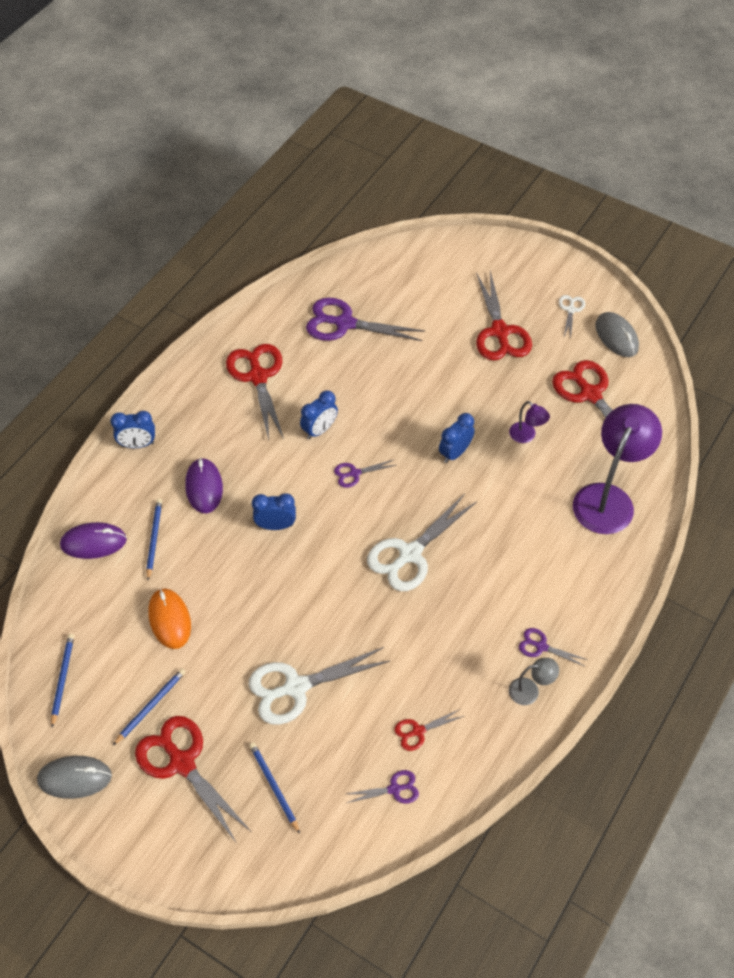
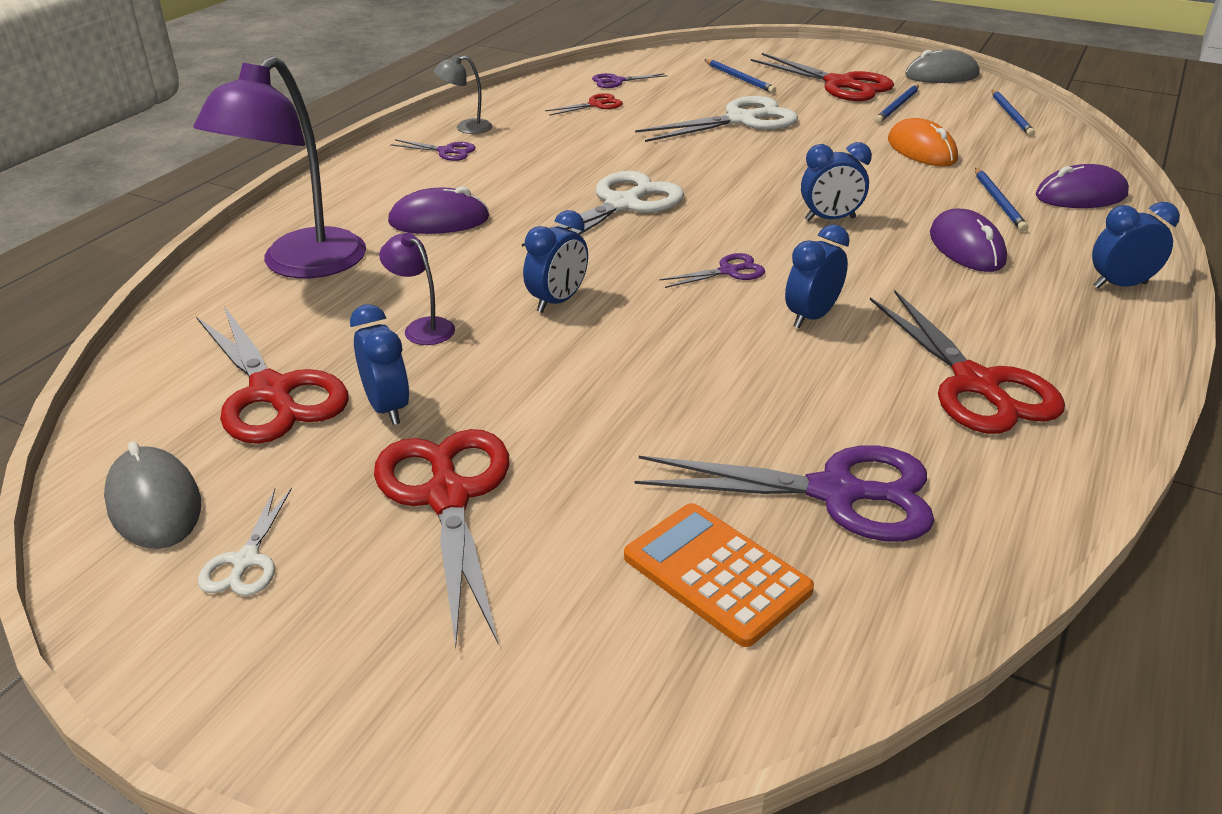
camera: 175 degrees right, 20 degrees down
(399, 294) = (716, 573): none -> orange calculator
(532, 543) = (439, 220): none -> purple mouse
(533, 381) = (387, 408): none -> blue clock

